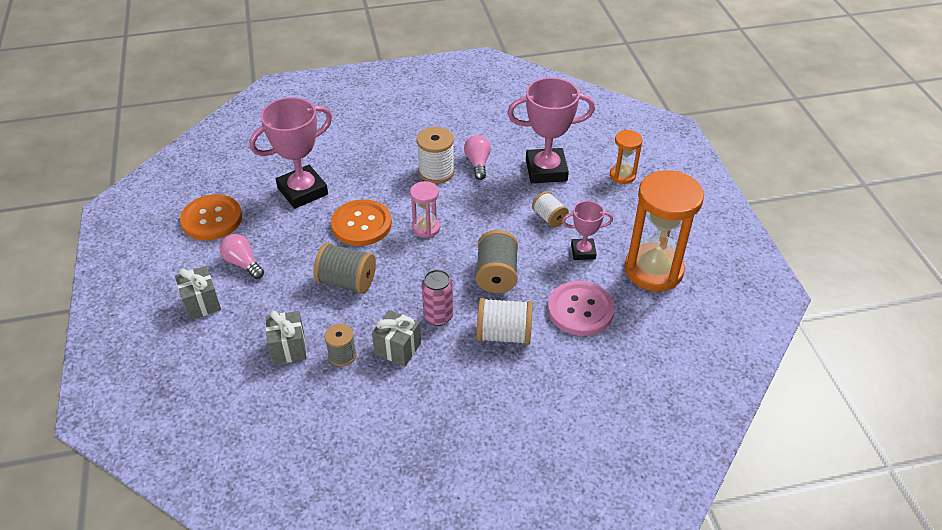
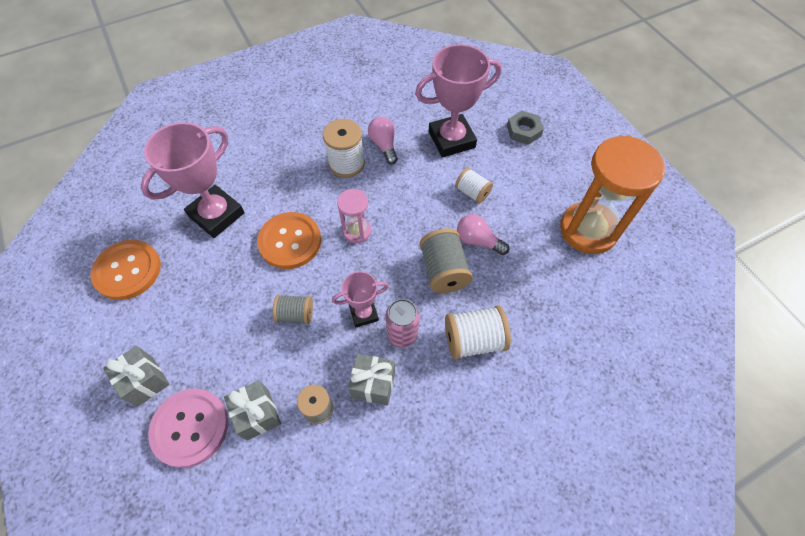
camera: 15 degrees left, 15 degrees up
(243, 263) = (177, 319): pink light bulb -> pink light bulb (478, 240)
(347, 281) = (295, 314): grey spool -> grey spool, size x0.64
(580, 310) = (536, 292): pink button -> pink button (190, 427)
(583, 252) = (517, 224): pink trophy -> pink trophy (364, 313)
(622, 175) = (523, 131): orange hourglass -> grey nut

